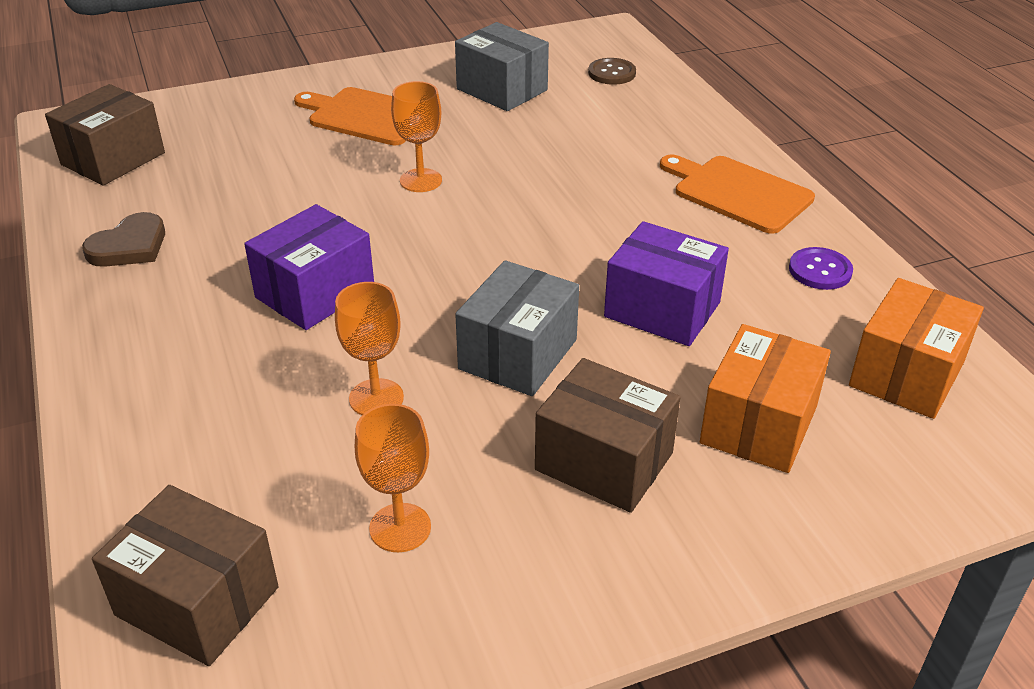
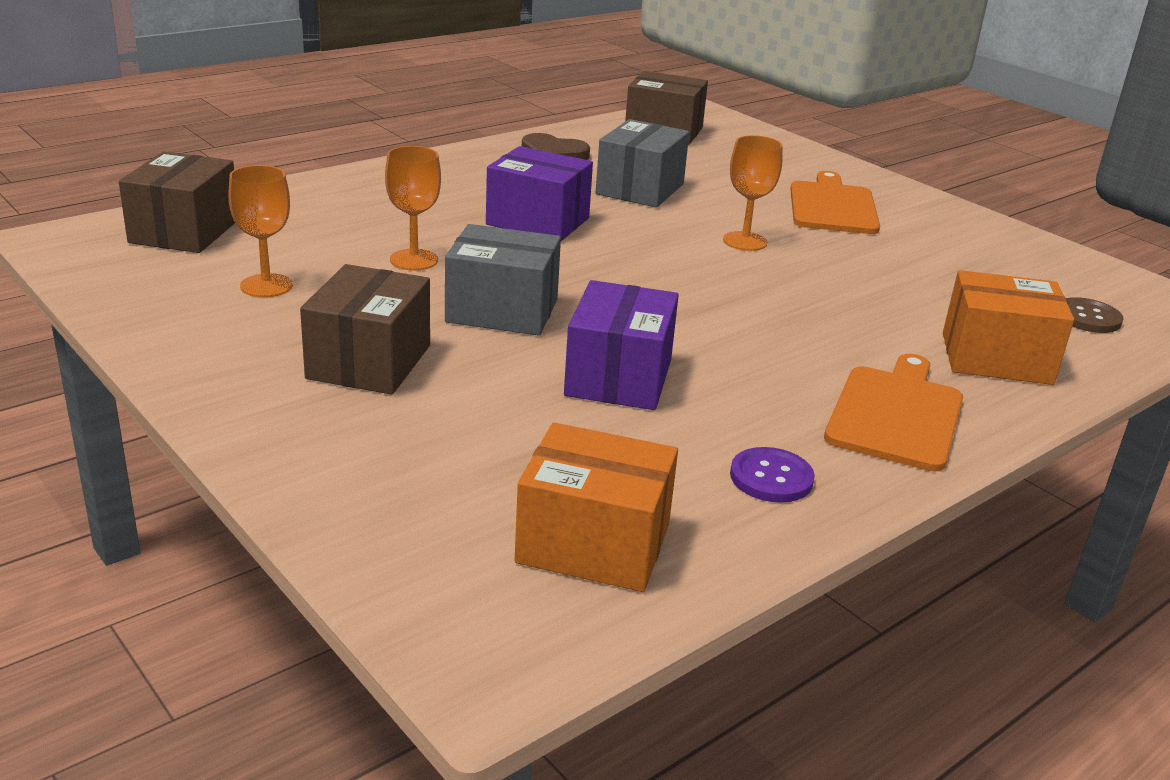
camera: 70 degrees right, 10 degrees down
(502, 90) = (964, 261): grey box -> grey box (640, 189)
(758, 424) = (454, 441): orange box -> orange box (996, 358)

